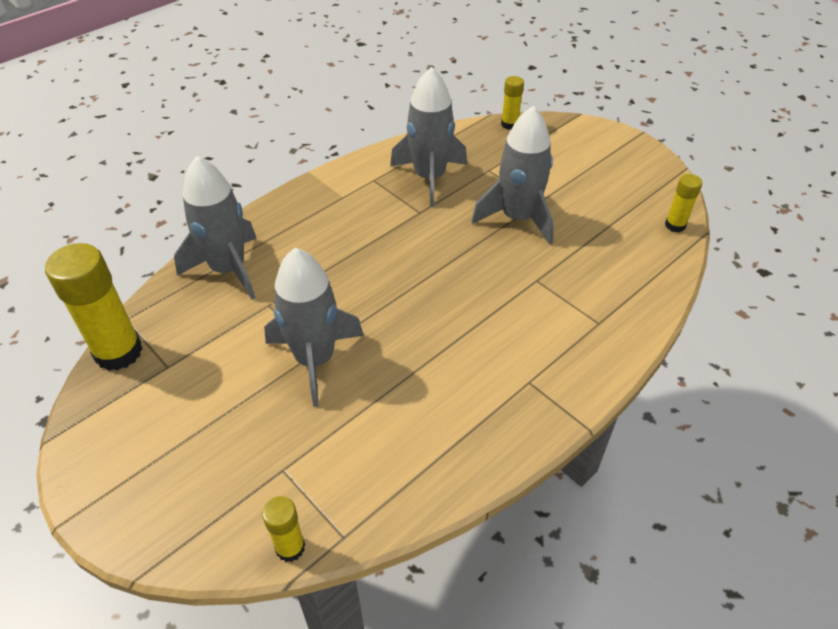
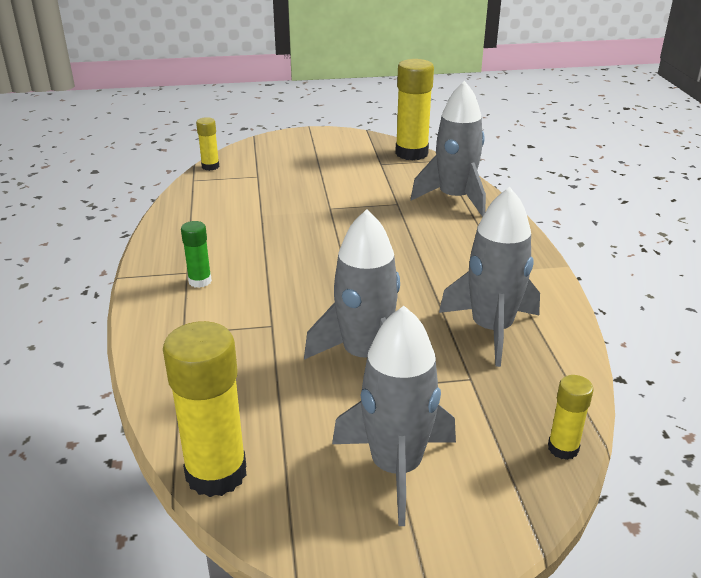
camera: 125 degrees right, 15 degrees down
(315, 359) = (323, 204): grey rocket -> grey rocket (396, 467)
(532, 360) = (200, 281): none -> green glue stick
(675, 225) = (216, 473): yellow glue stick -> yellow glue stick, size x1.92

